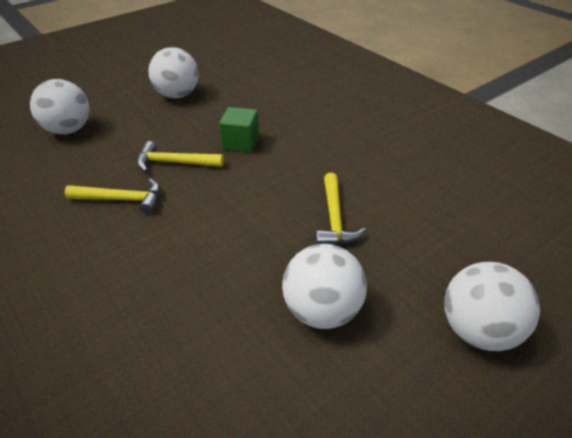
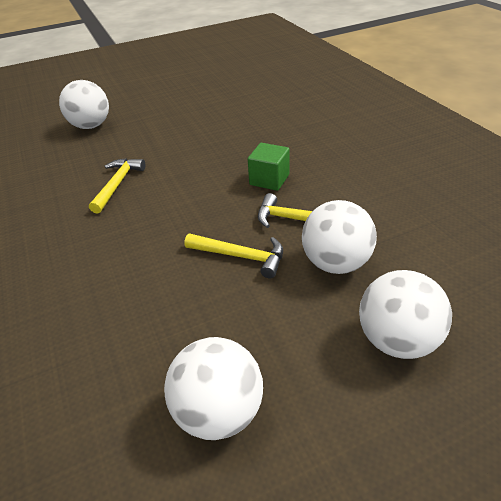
camera: 165 degrees left, 0 degrees up
(241, 142) = (155, 276): green cube -> green cube (269, 180)
(322, 311) = (165, 138): white ball -> white ball (335, 263)

